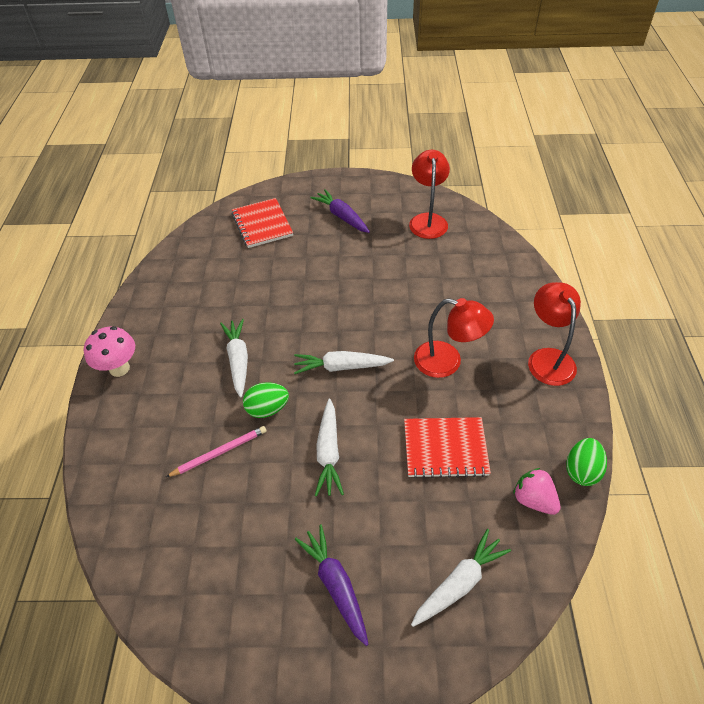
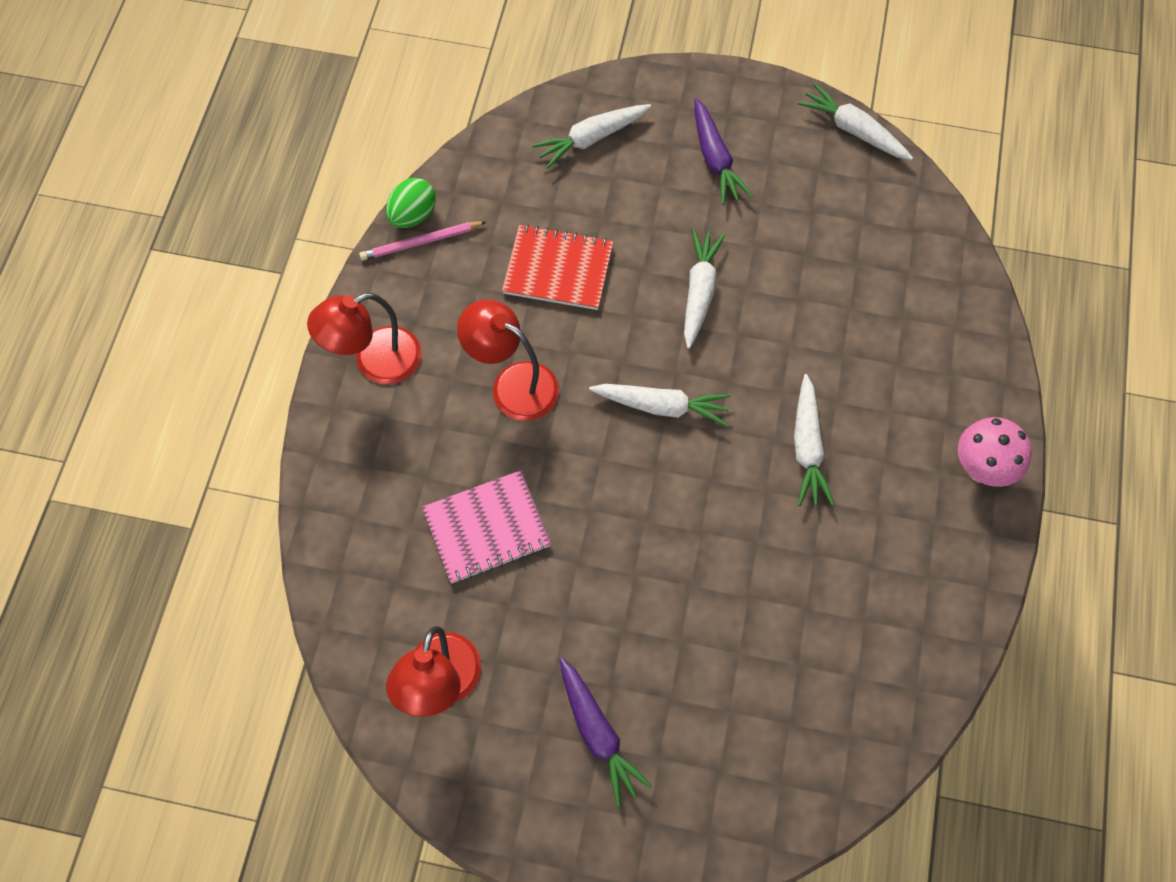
camera: 170 degrees left, 15 degrees up
(198, 653) = (853, 130): none -> white carrot
(219, 452) = (834, 318): pink pencil -> pink pencil (421, 242)
(262, 224) = (753, 746): red notebook -> none
(267, 409) = (770, 363): green egg -> none
(431, 284) = (486, 528): none -> pink notebook
(533, 500) = (482, 197): pink strawberry -> none
(547, 358) = (375, 362): red lamp -> red lamp turned 60 degrees clockwise

